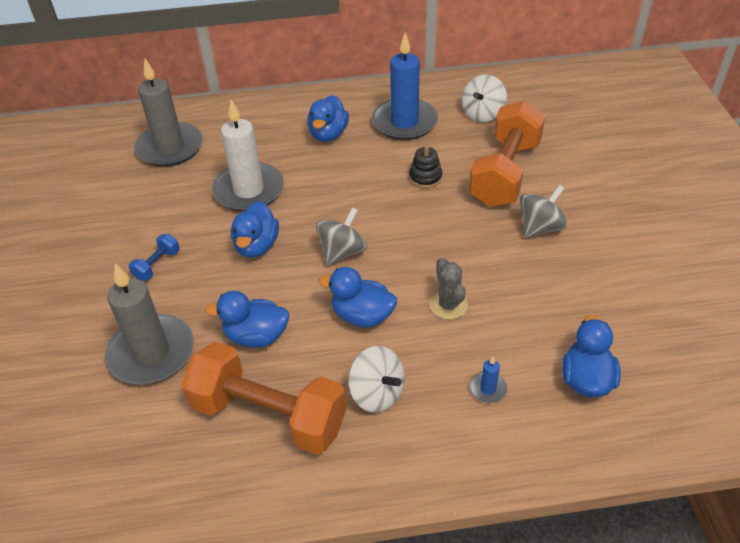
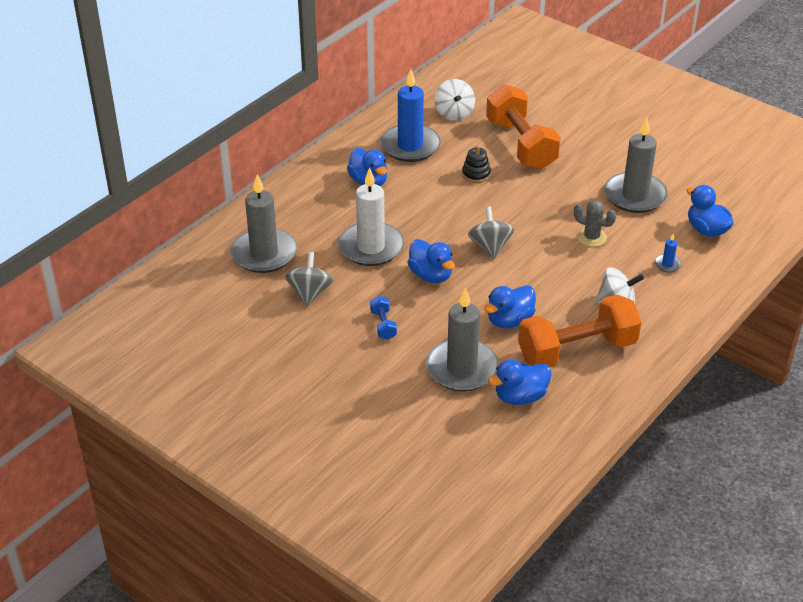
camera: 45 degrees left, 5 degrees down
(362, 316) = (553, 272): blue duck -> blue duck (520, 397)
(540, 228) = (584, 166): grey spinning top -> grey spinning top (310, 293)
(553, 290) = (635, 196): none -> grey candle

